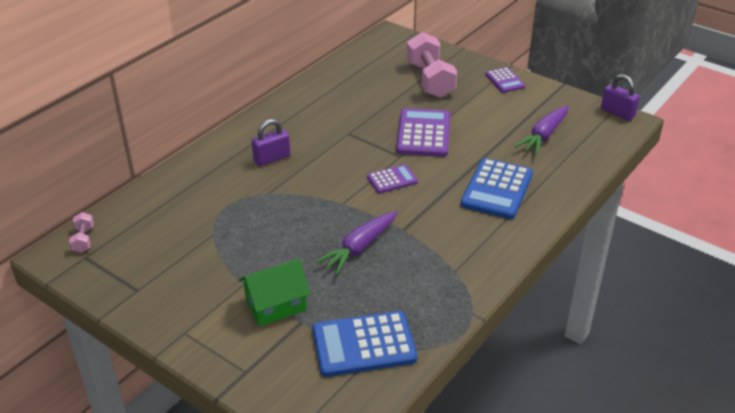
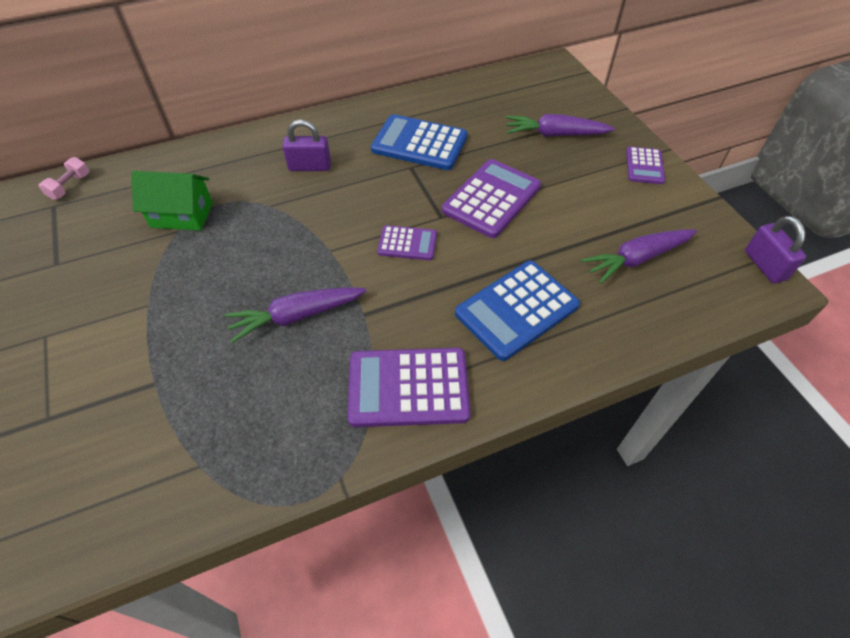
camera: 30 degrees right, 15 degrees up
(276, 305) = (151, 348): green house -> green house (182, 215)
(364, 344) = (186, 452): blue calculator -> blue calculator (419, 143)
(430, 80) = (555, 134): pink dumbbell -> purple carrot
(469, 254) = (408, 387): none -> purple calculator

